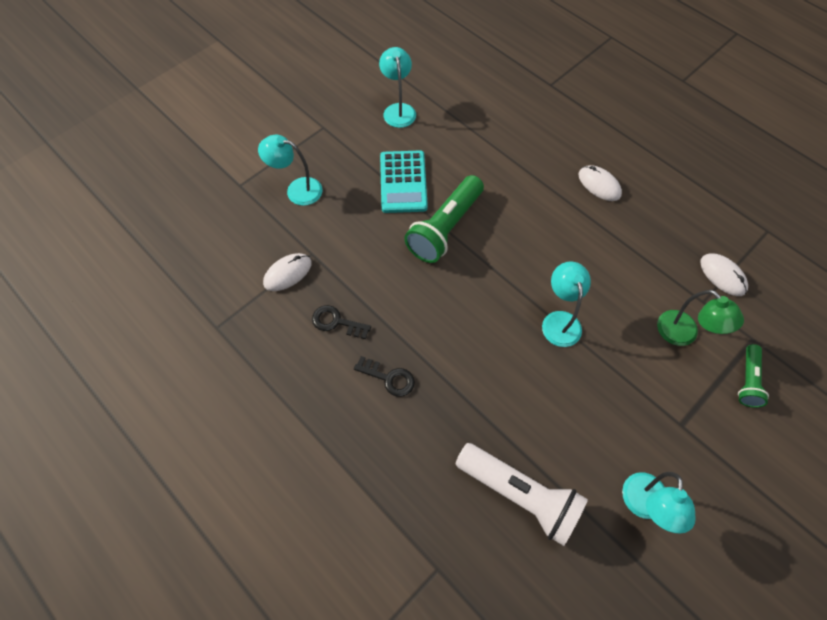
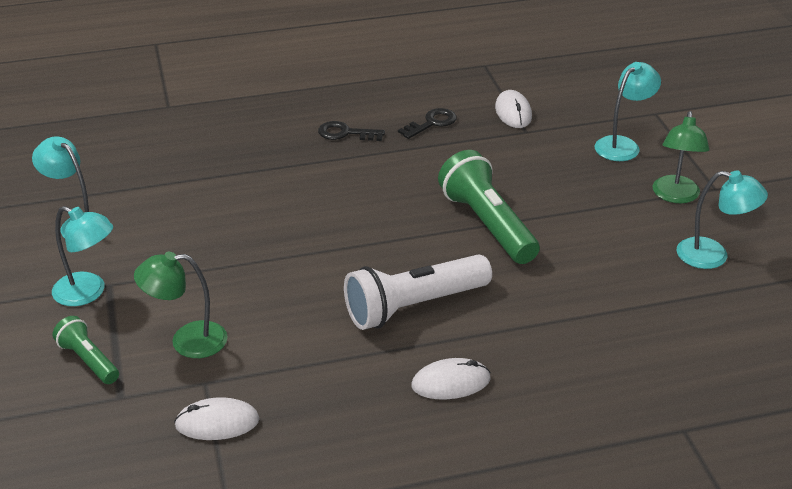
camera: 120 degrees right, 25 degrees down
(345, 143) = (675, 196): none -> green lamp
(389, 378) = (345, 133): black key -> black key turned 45 degrees clockwise
(403, 182) = (581, 218): turquoise calculator -> none
(519, 495) = (170, 162): white flashlight -> white flashlight (414, 306)
(559, 320) = (297, 257): turquoise lamp -> turquoise lamp (88, 293)

